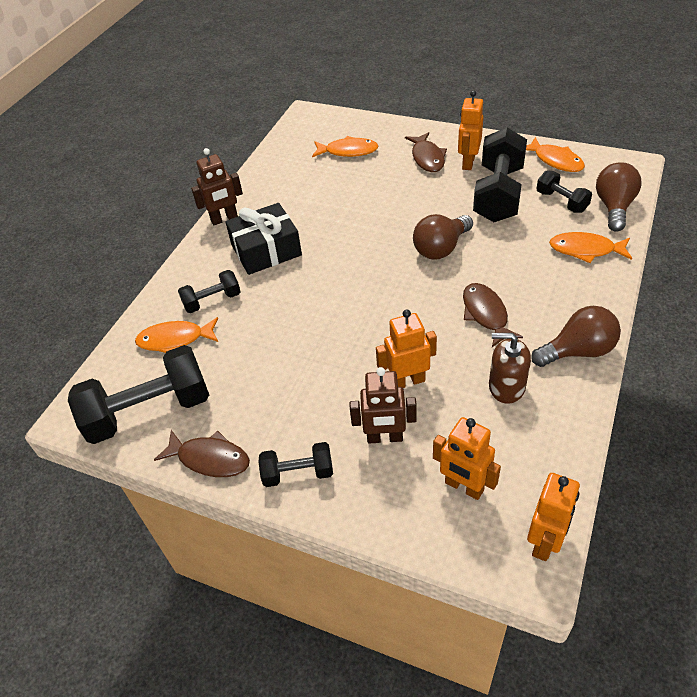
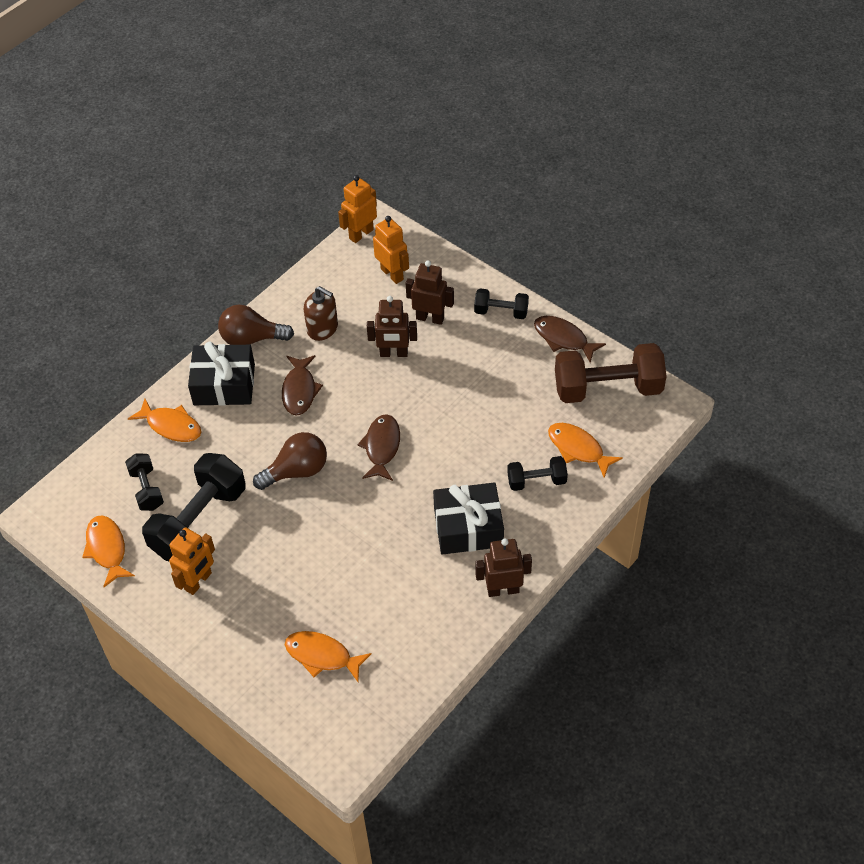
camera: 165 degrees left, 5 degrees up
(149, 411) = (607, 388): black dumbbell -> brown dumbbell
(175, 340) = (578, 449): orange fish -> orange fish turned 150 degrees counterclockwise
(407, 381) = (393, 353): orange robot -> brown robot
(427, 158) = (237, 607): brown fish -> brown fish (382, 447)
(567, 298) = (224, 384): none -> black gift
(614, 207) = (106, 465): brown light bulb -> none

